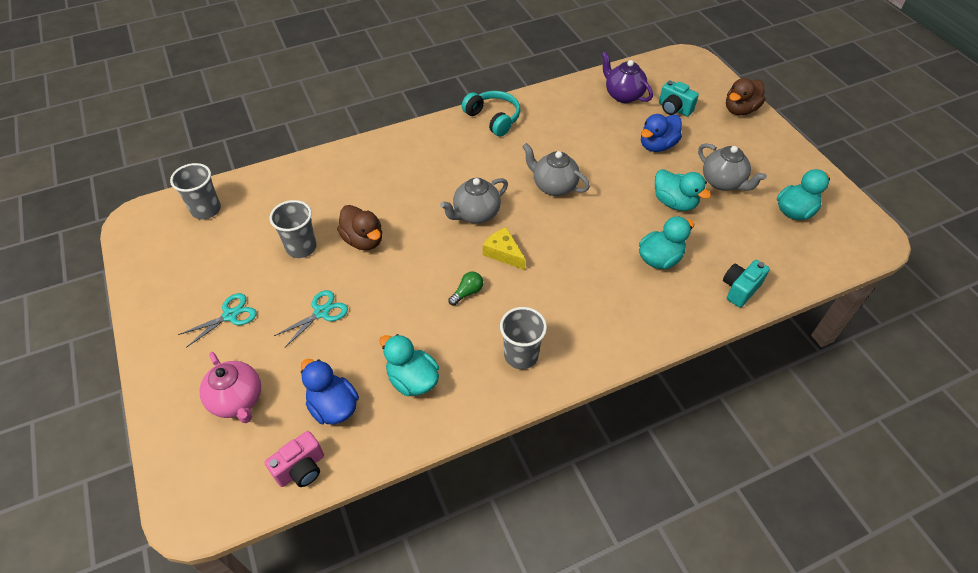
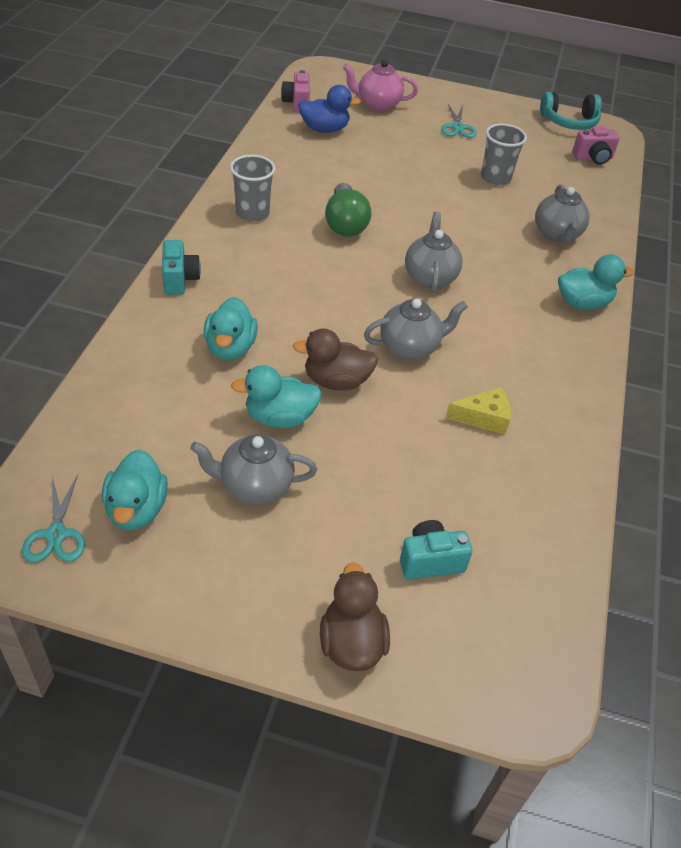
camera: 125 degrees right, 5 degrees down
(206, 210) = (593, 158): grey cup -> pink camera
(321, 312) = (413, 158): turquoise scissors -> turquoise scissors (56, 534)
(350, 181) = (557, 235): none -> grey teapot
(363, 240) = (469, 207): brown duck -> brown duck (336, 381)
(412, 380) = (301, 163): turquoise duck -> turquoise duck (583, 303)
(467, 292) = (345, 223): green light bulb -> green light bulb, size x1.95
(493, 119) = (572, 376): turquoise headphones -> turquoise headphones (569, 122)
(503, 253) = (362, 264): yellow cheese -> yellow cheese (484, 418)
(623, 95) = (512, 529): purple teapot -> none
(657, 145) = (380, 480): blue duck -> none
(740, 289) = (127, 370): turquoise camera -> turquoise camera (179, 279)

